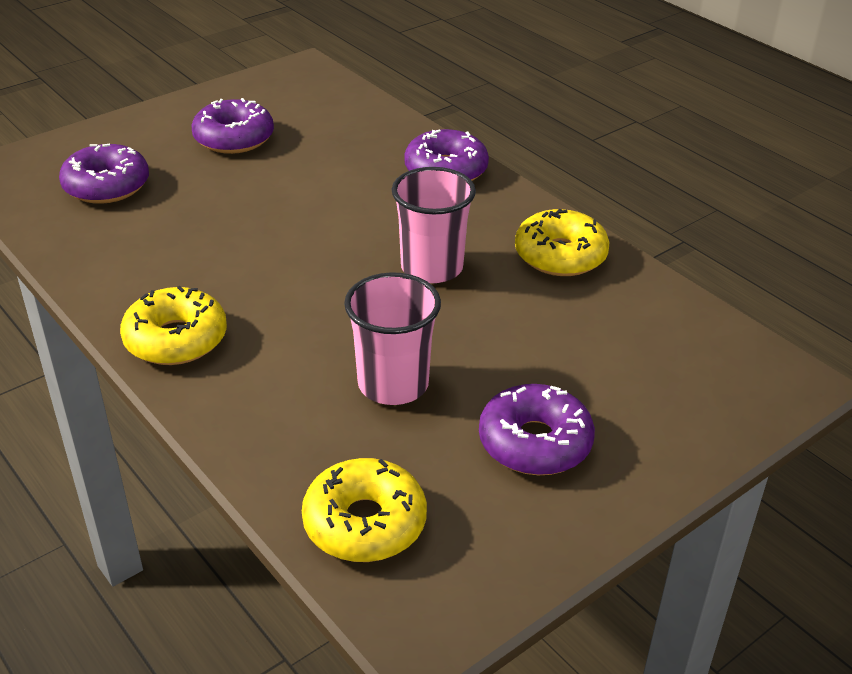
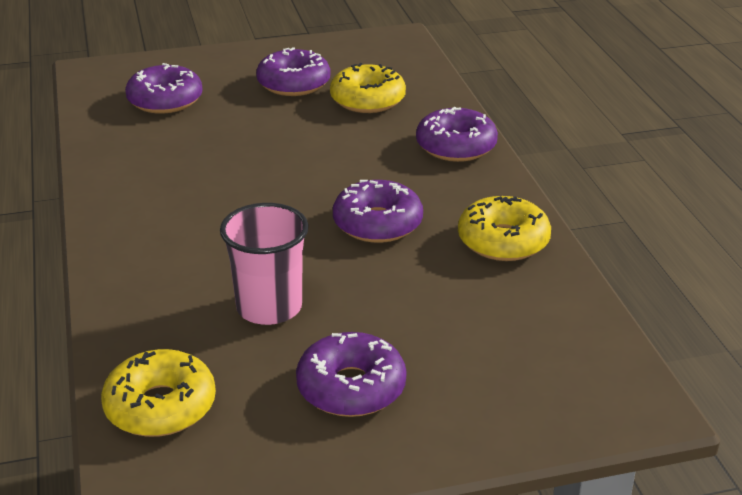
camera: 25 degrees right, 5 degrees down
(176, 339) = (127, 228): yellow donut -> yellow donut (367, 100)
(432, 267) = (377, 223): pink cup -> purple donut

